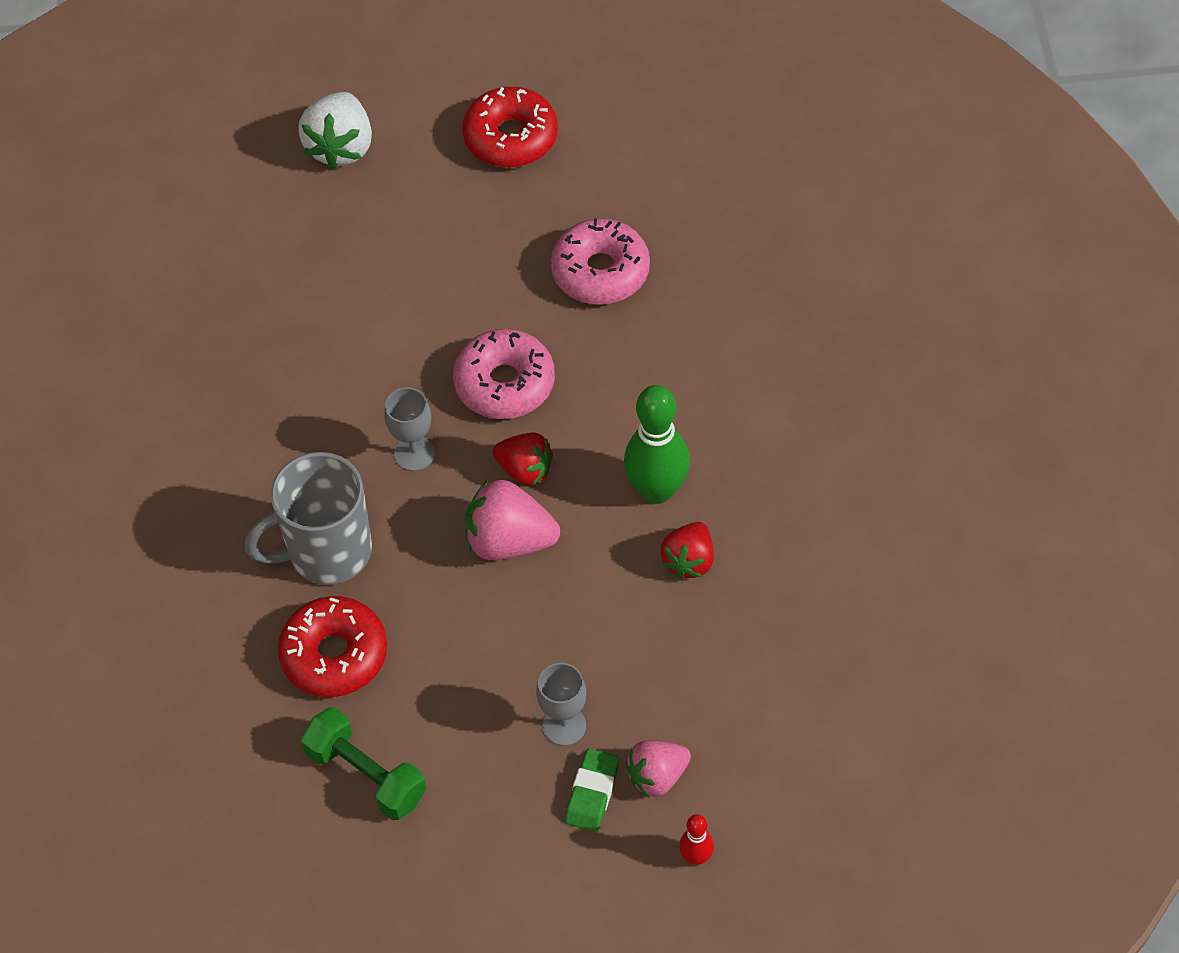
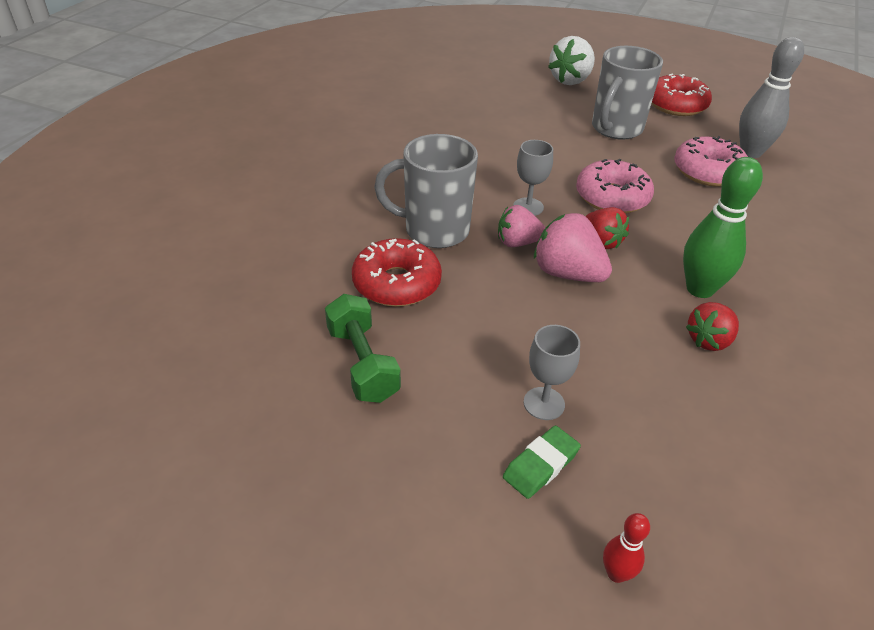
camera: 25 degrees right, 15 degrees down
(452, 237) = (616, 129): none -> grey mug
(640, 201) = (750, 152): none -> grey bowling pin
(657, 776) = (609, 481): pink strawberry -> pink strawberry (518, 242)

